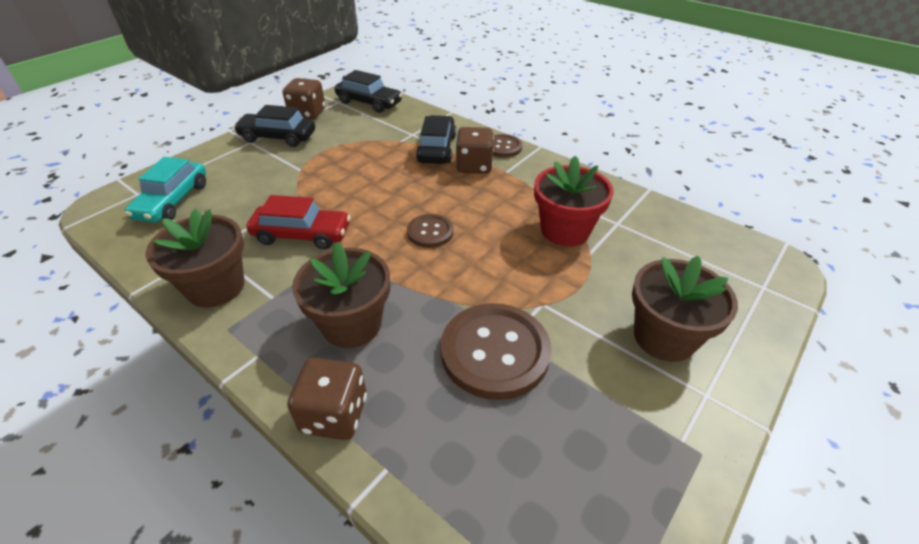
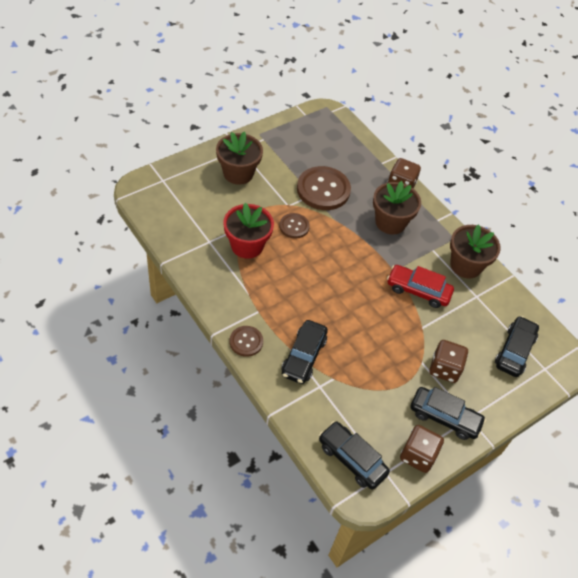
camera: 170 degrees left, 10 degrees up
(173, 201) = (514, 351): turquoise car -> black car
(430, 232) = (334, 269): brown button -> brown button (294, 226)
(474, 166) = (280, 325): brown dice -> brown dice (444, 369)

